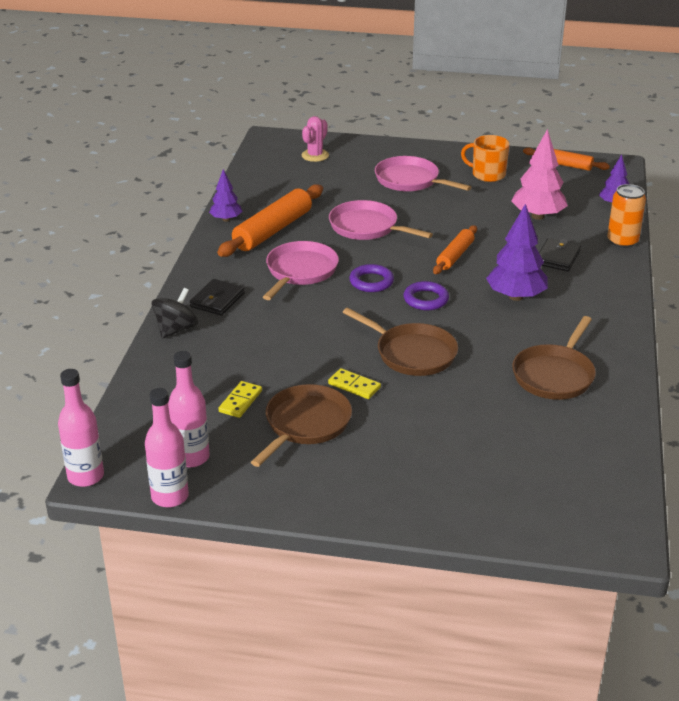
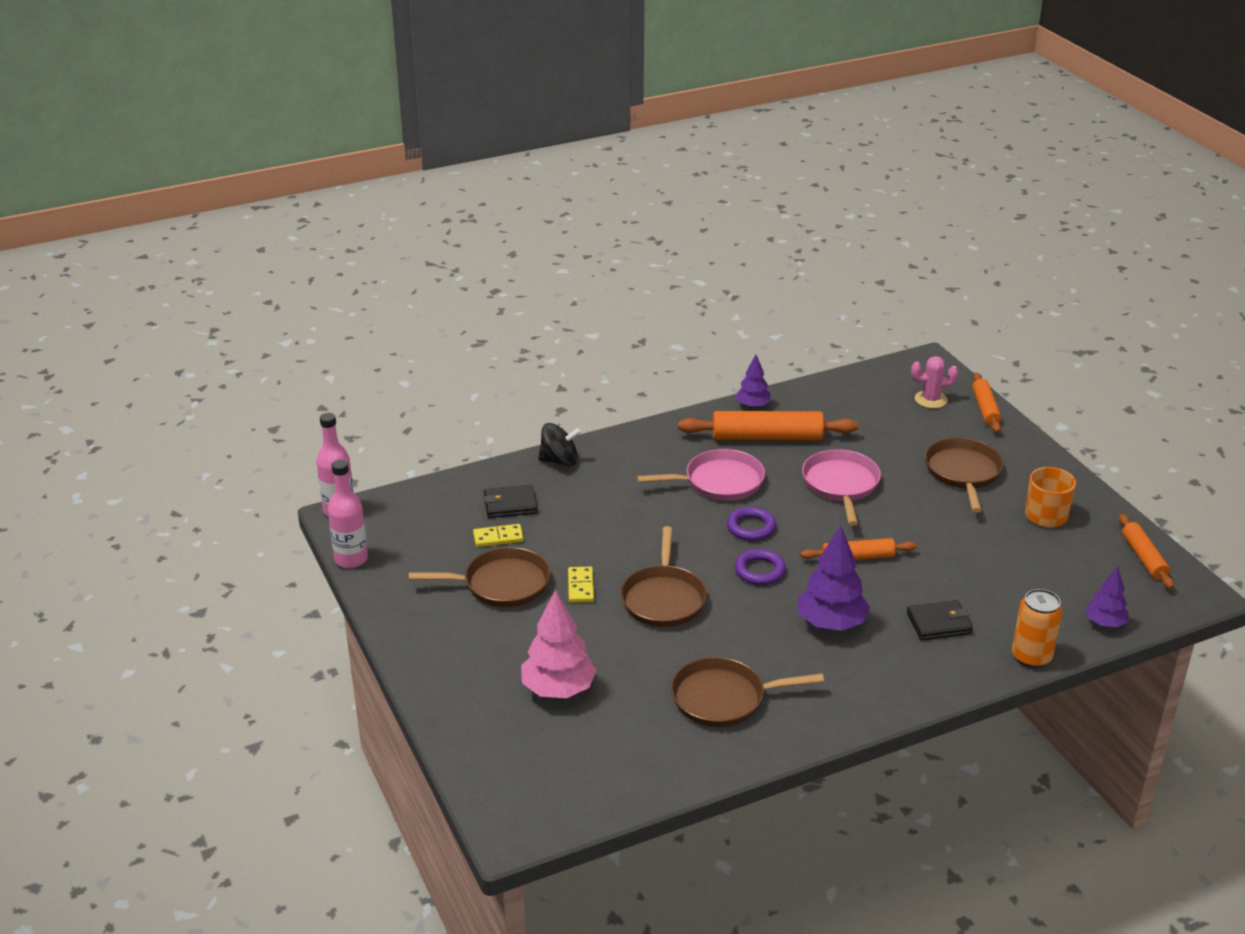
camera: 55 degrees right, 0 degrees up
(191, 457) = (405, 547): pink bottle -> none
(217, 300) = (624, 460): black wallet -> black wallet (510, 504)
(351, 143) = (985, 409): none -> orange rolling pin
(410, 180) = (963, 473): pink pan -> brown pan
(537, 216) = (1005, 580): pink tree -> pink tree (558, 689)

